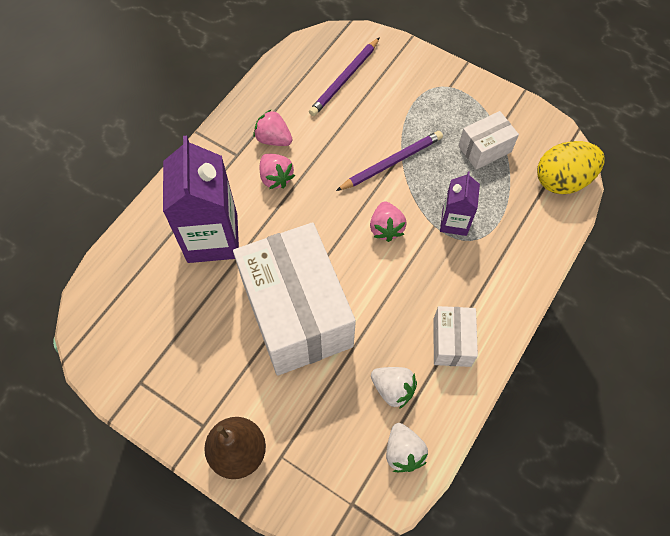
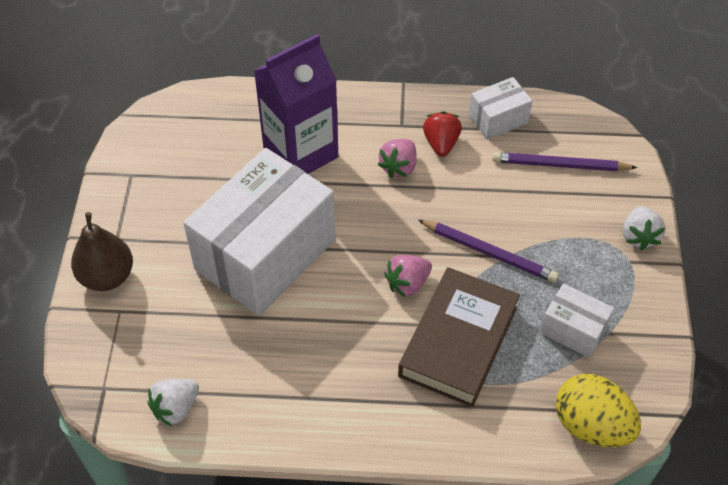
camera: 60 degrees right, 10 degrees down
(273, 139) = (441, 143): pink strawberry -> red strawberry
(393, 389) = (235, 370): white strawberry -> white strawberry (639, 236)
(452, 342) = (316, 400): white box -> white box (498, 119)
(454, 222) = (458, 341): purple carton -> brown book

